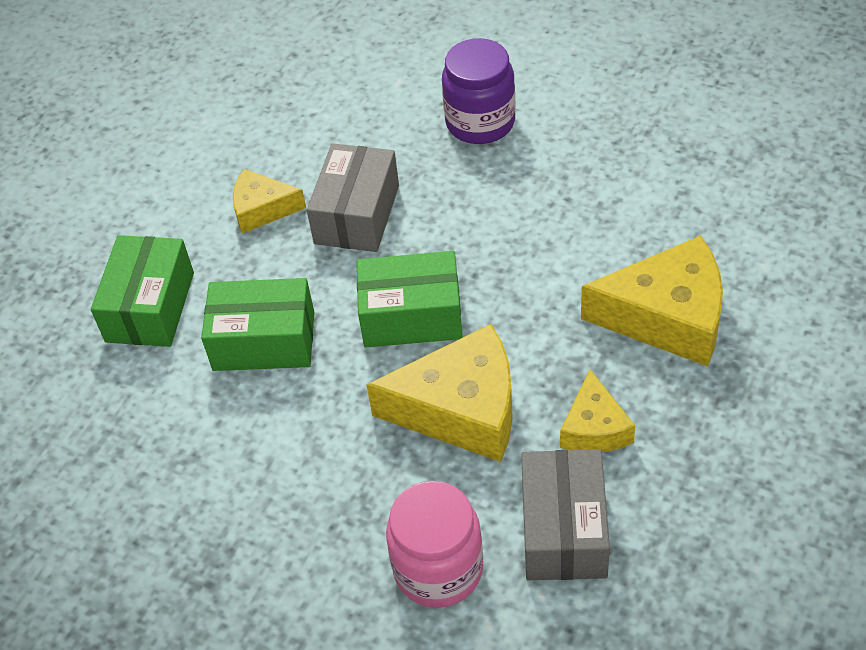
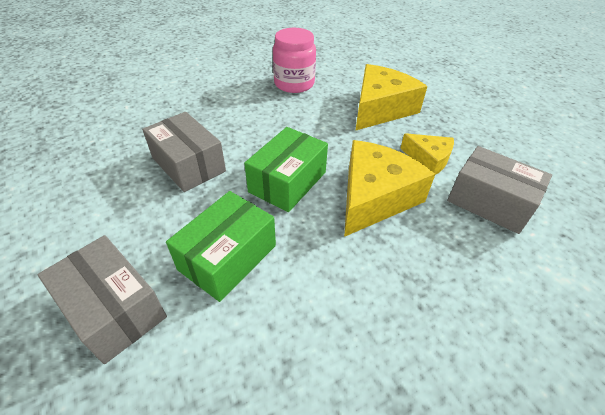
camera: 60 degrees left, 5 degrees down
(150, 307) = (114, 309): green box -> grey box
(262, 209) = (124, 200): yellow cheese -> none
(438, 569) = (489, 269): pink jar -> pink jar (294, 84)
(480, 122) = (195, 98): purple jar -> none

